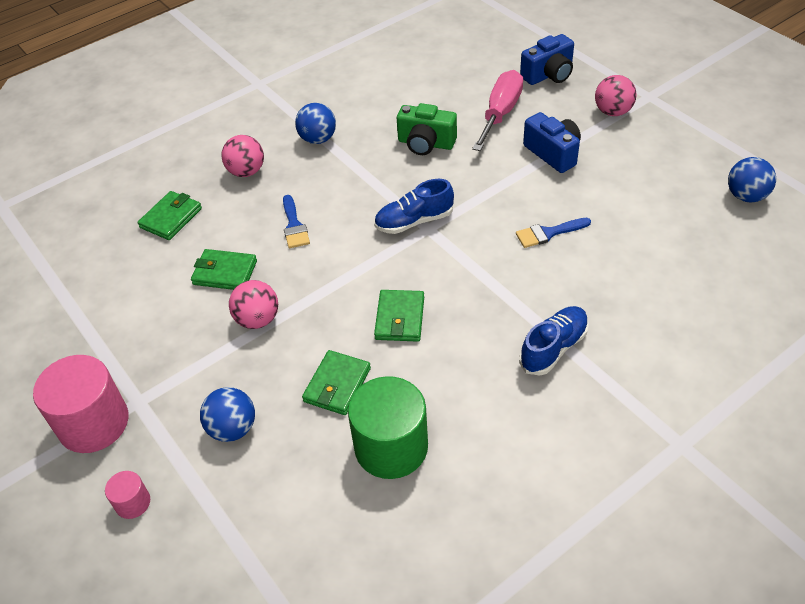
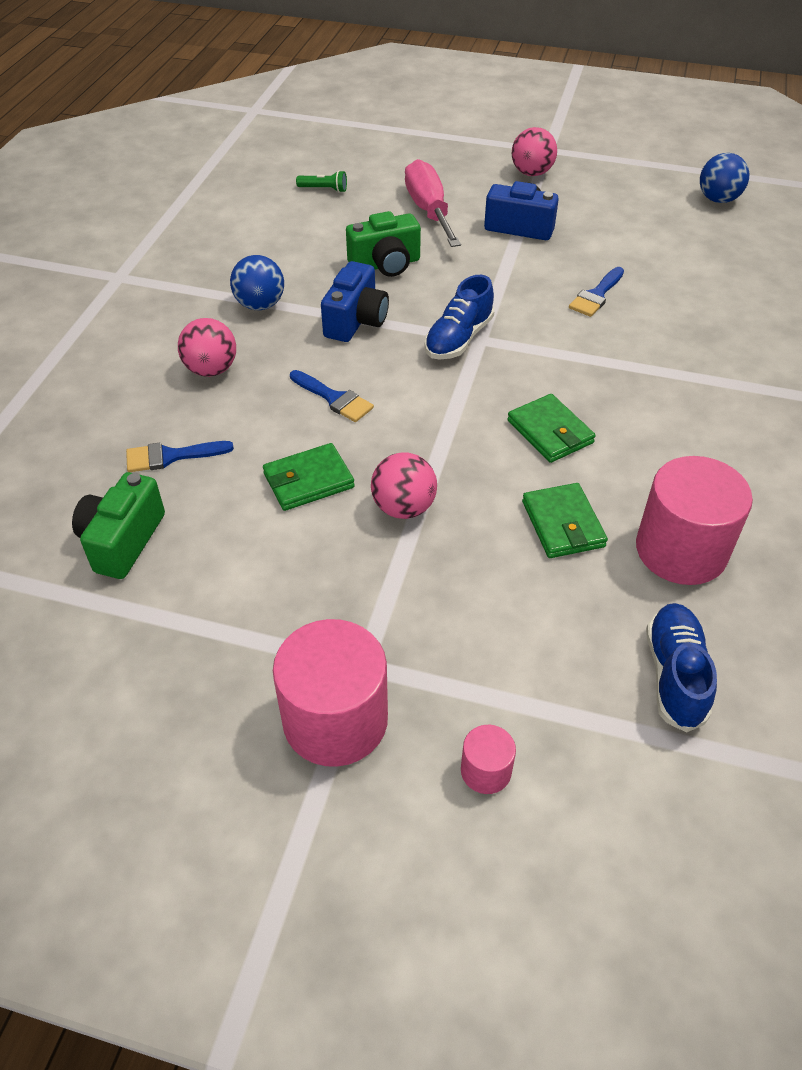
camera: 40 degrees left, 0 degrees up
(100, 257) = (122, 541): none -> green camera
(171, 218) = (171, 456): green wallet -> blue brush
(232, 428) = (506, 627): blue ball -> none
(391, 447) = (681, 550): green cylinder -> pink cylinder
(446, 68) = (324, 189): none -> green flashlight
(548, 75) = (436, 162): blue camera -> blue camera (356, 321)
(553, 348) = (715, 388): blue shoe -> blue shoe (674, 675)

